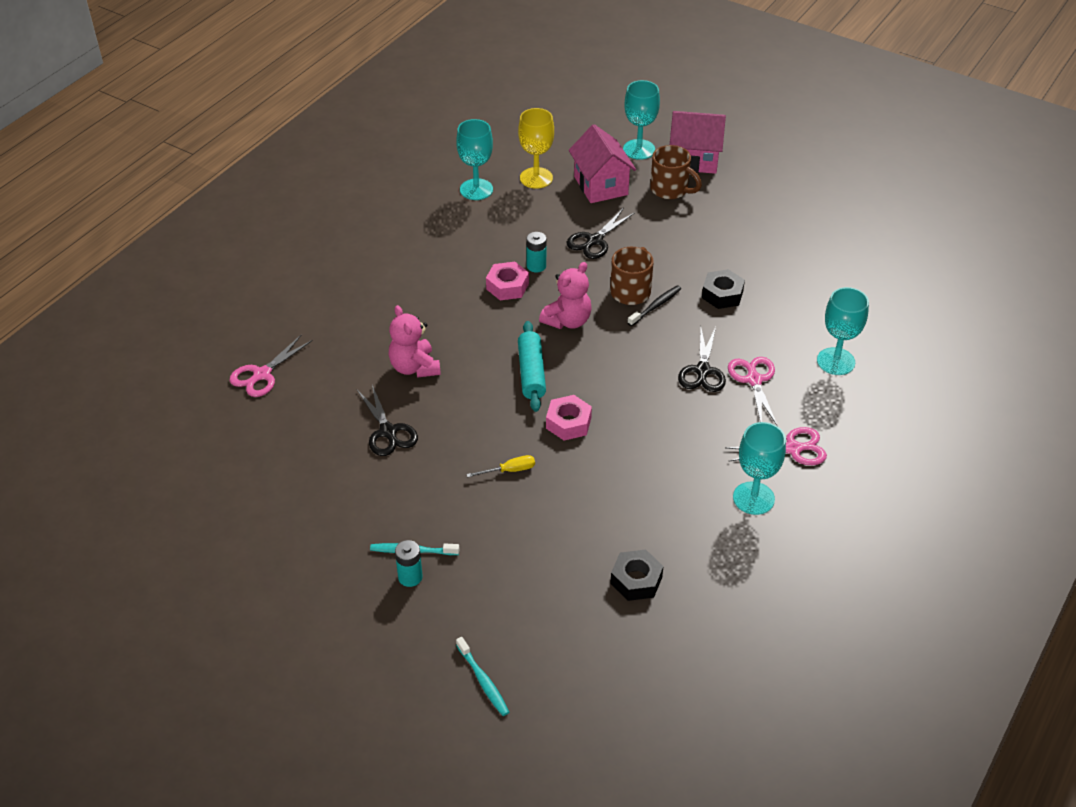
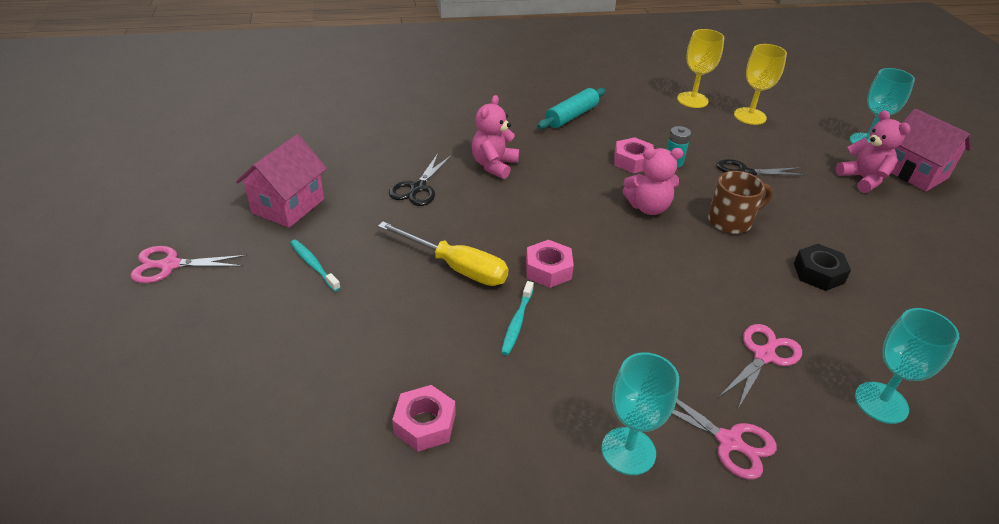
camera: 45 degrees right, 5 degrees down
(261, 375) = (399, 112): pink scissors -> pink scissors (169, 265)
(410, 577) = (285, 279): turquoise battery -> none
(476, 189) = (692, 100): turquoise goblet -> yellow goblet
(483, 681) = (206, 390): turquoise toothbrush -> turquoise toothbrush (517, 322)
(509, 470) = (456, 267): yellow screwdriver -> yellow screwdriver, size x2.04
(531, 373) = (570, 220): turquoise rolling pin -> turquoise rolling pin (571, 116)
(601, 185) = (799, 146): pink house -> pink house (288, 206)
(636, 580) = (424, 424): black nut -> pink nut
(655, 306) = (740, 243): black toothbrush -> none
(670, 190) = (863, 179): brown mug -> pink teddy bear
(702, 371) = (720, 314): black scissors -> none

